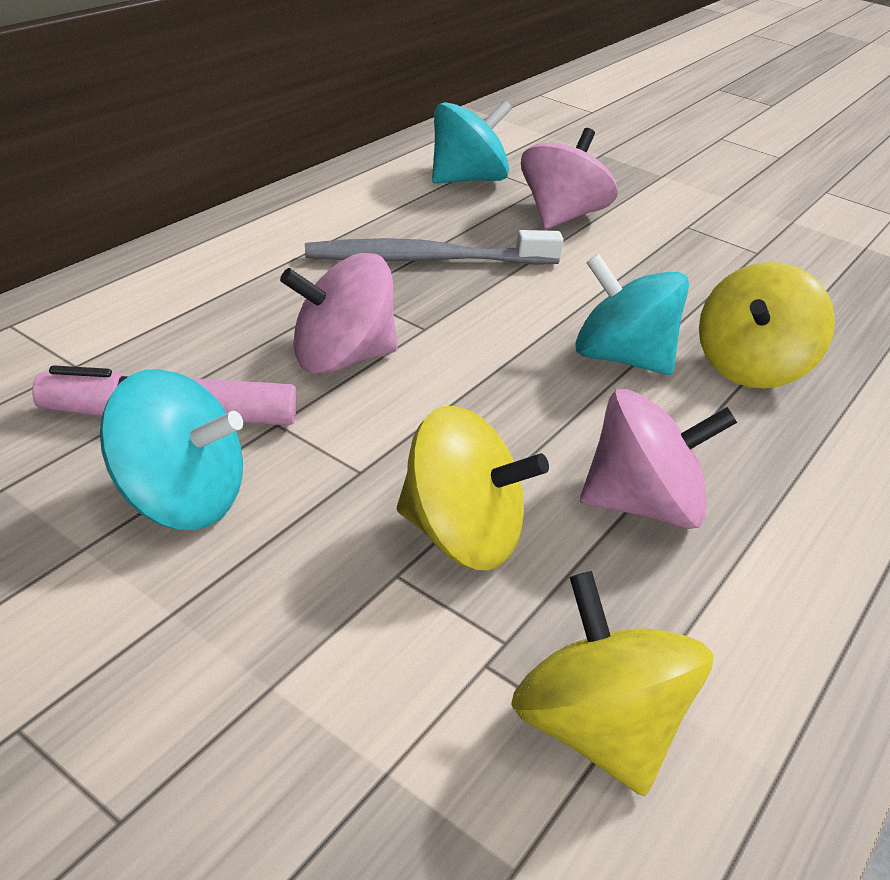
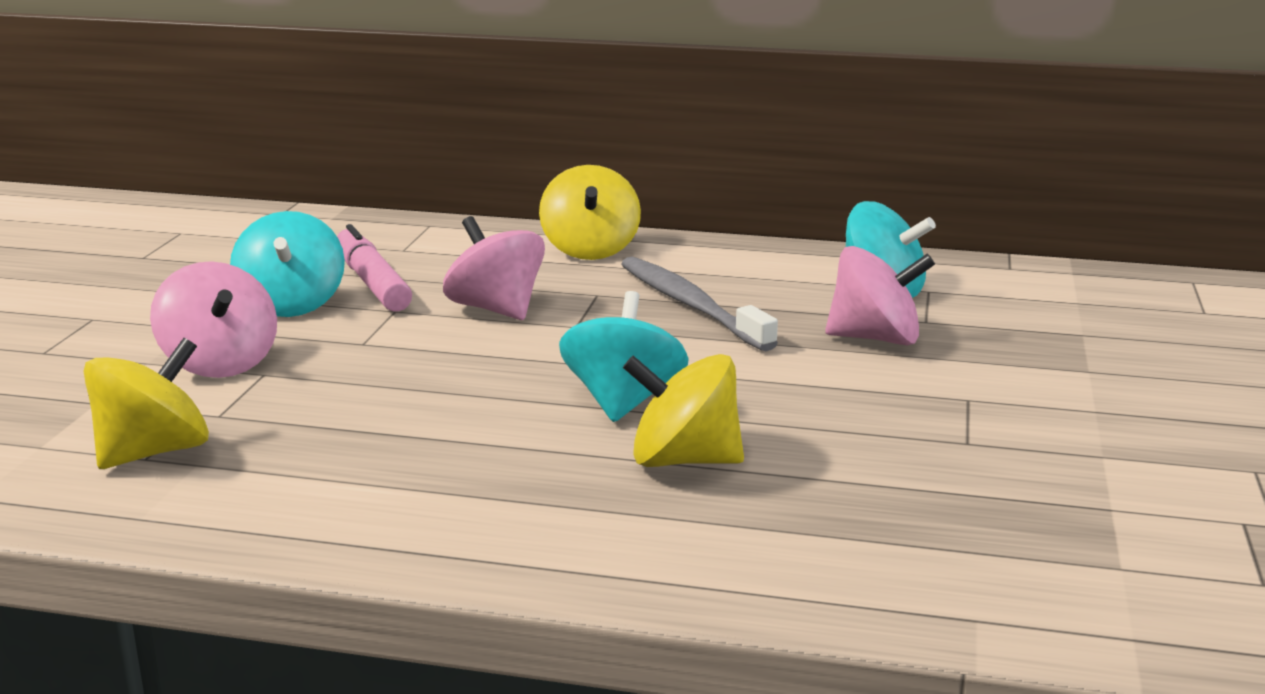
camera: 70 degrees right, 15 degrees down
(461, 535) = (317, 383): yellow spinning top -> yellow spinning top (590, 250)
(642, 504) = (405, 437): pink spinning top -> pink spinning top (220, 363)

